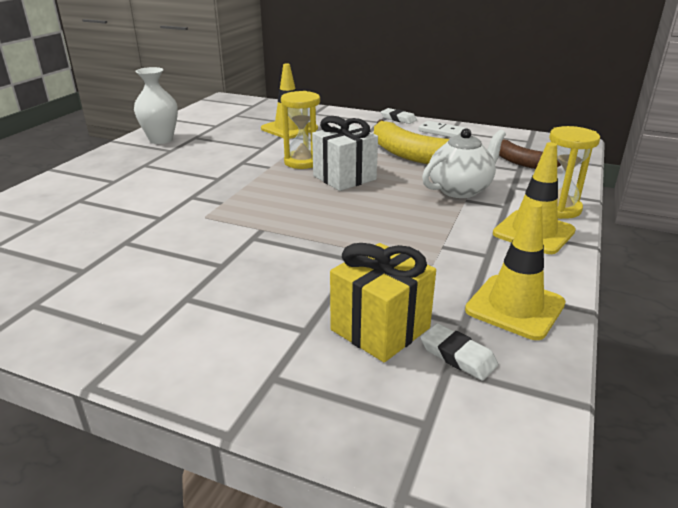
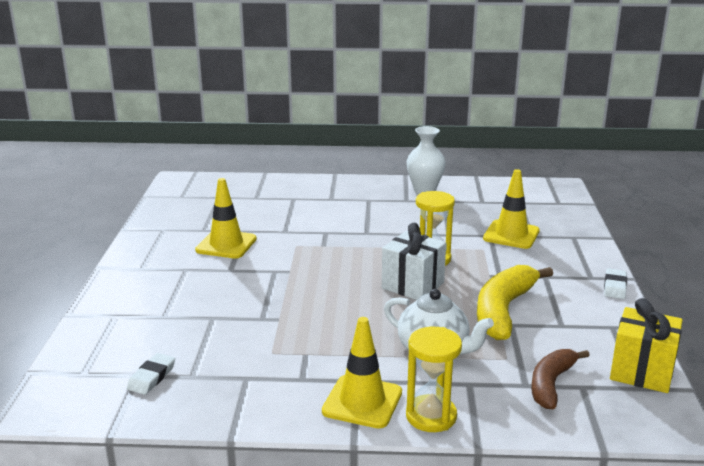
camera: 70 degrees right, 5 degrees down
(380, 329) = (174, 343): yellow gift -> yellow gift (641, 372)
(442, 132) = (600, 320): white domino -> none
(515, 307) = (222, 398): yellow traffic cone -> yellow traffic cone (226, 244)

